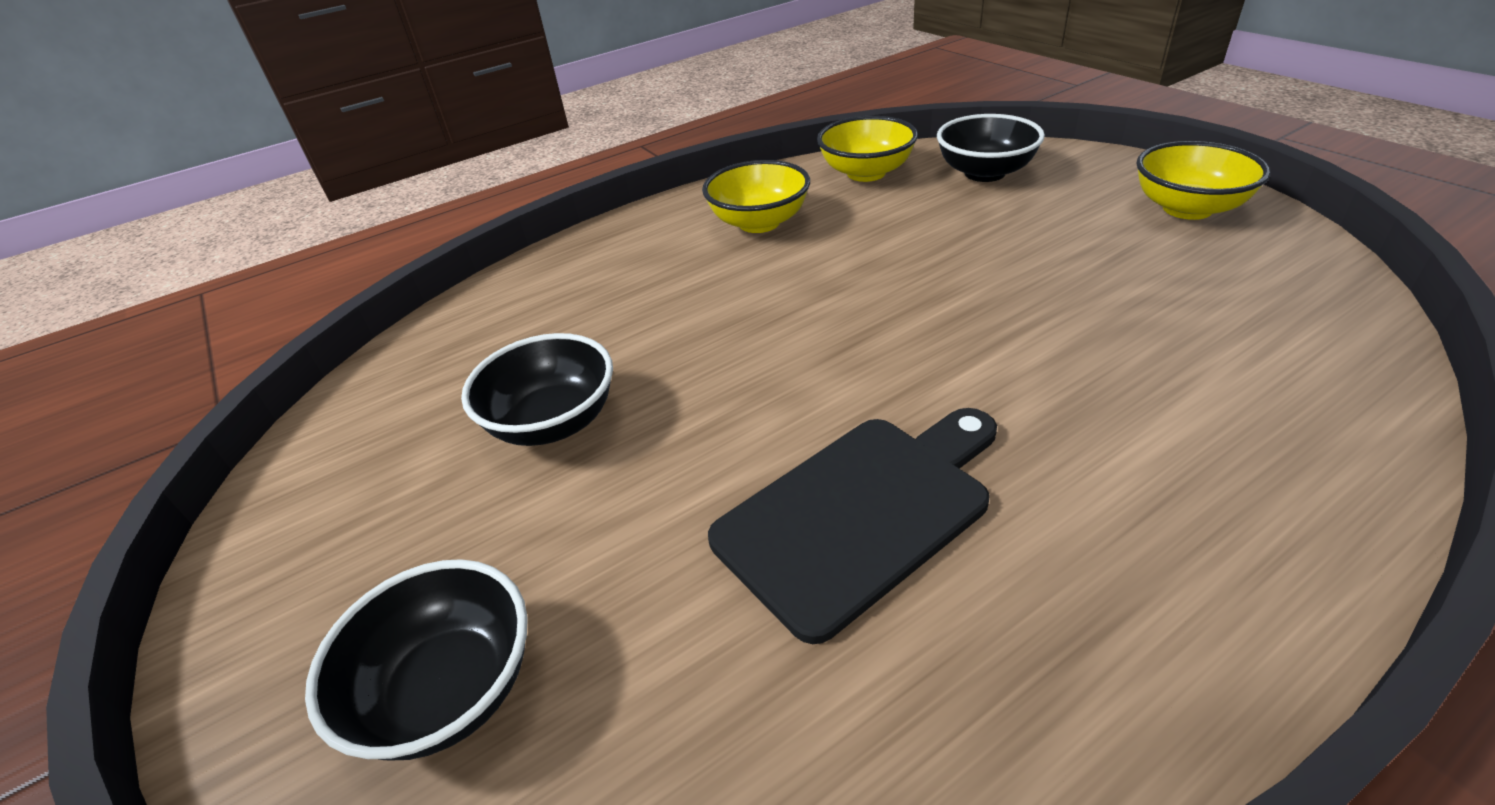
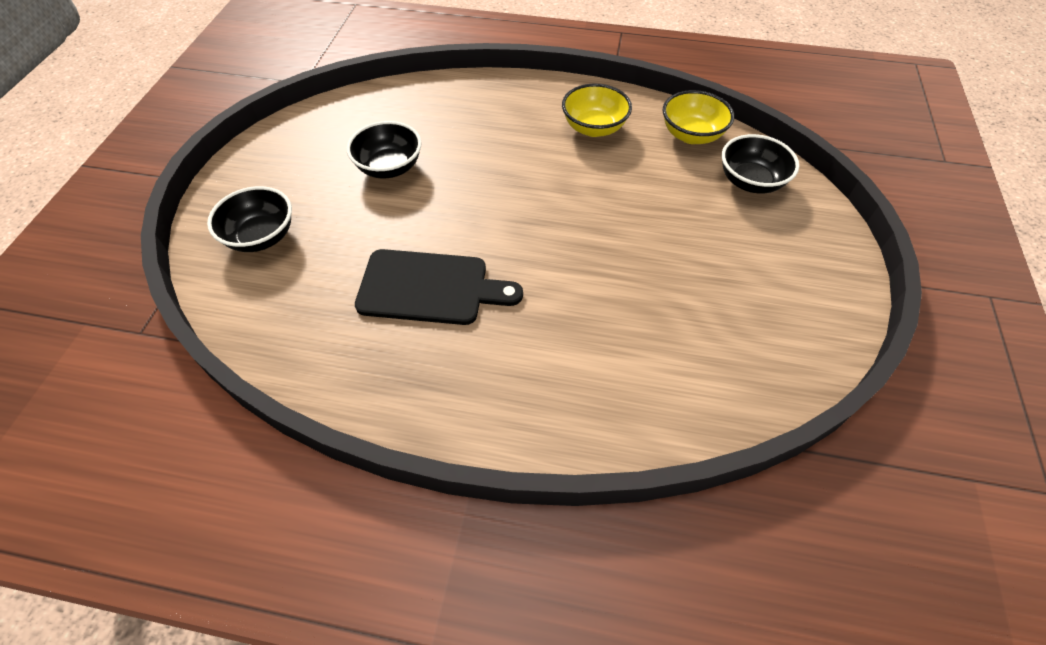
camera: 40 degrees right, 15 degrees up
(1187, 208) = (811, 287): yellow bowl -> none

